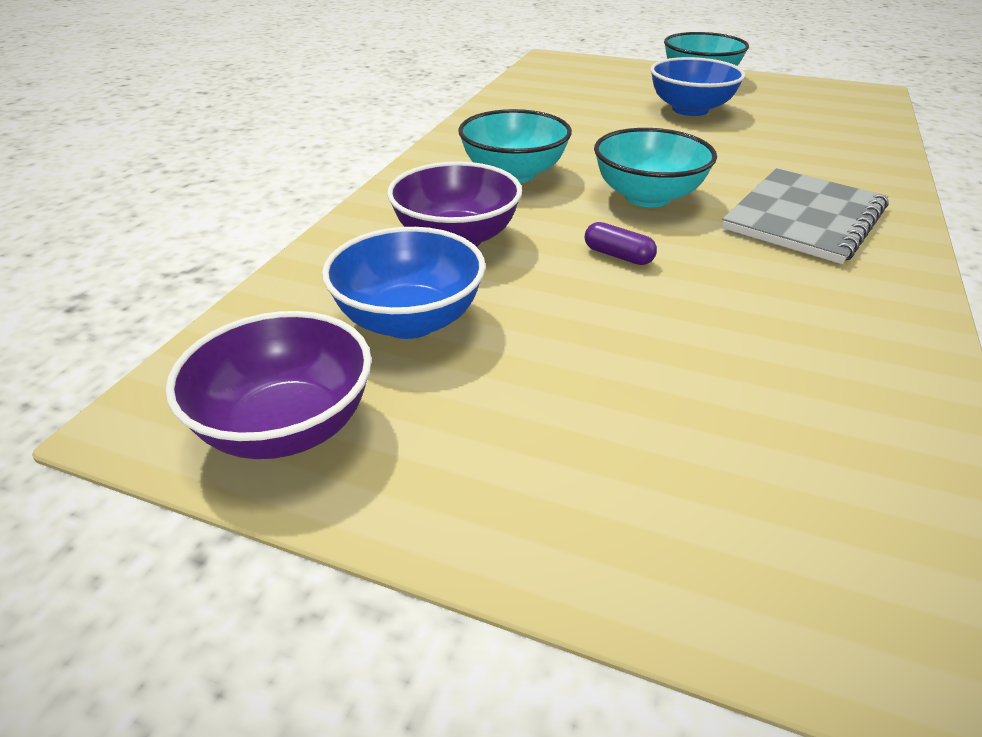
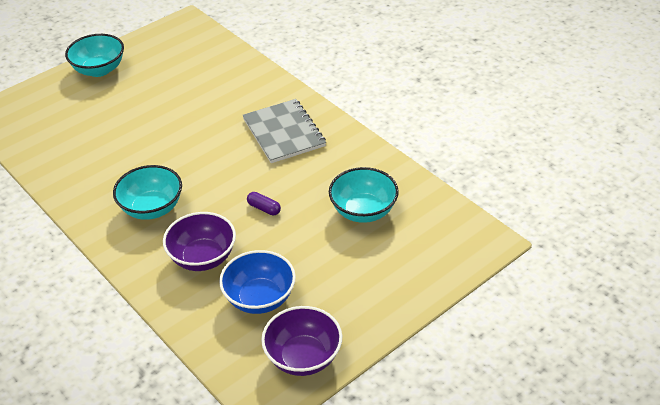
camera: 60 degrees left, 5 degrees up
(618, 255) = (264, 208): purple capsule -> purple capsule turned 60 degrees clockwise
(647, 197) = (221, 171): turquoise bowl -> turquoise bowl (363, 211)
(690, 109) = (139, 99): blue bowl -> none

